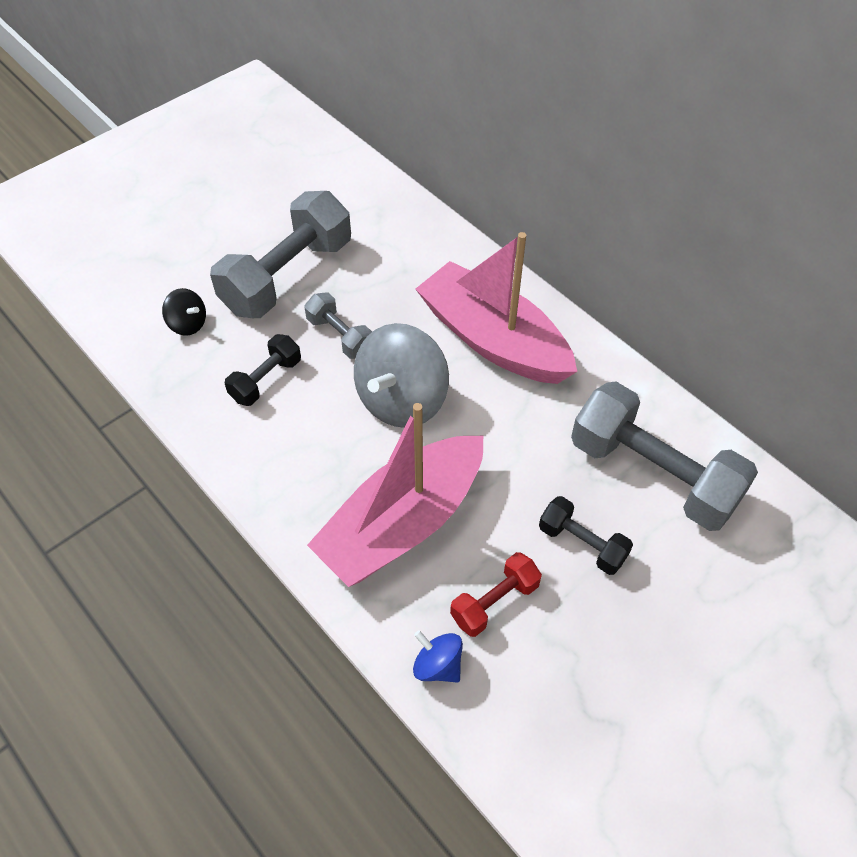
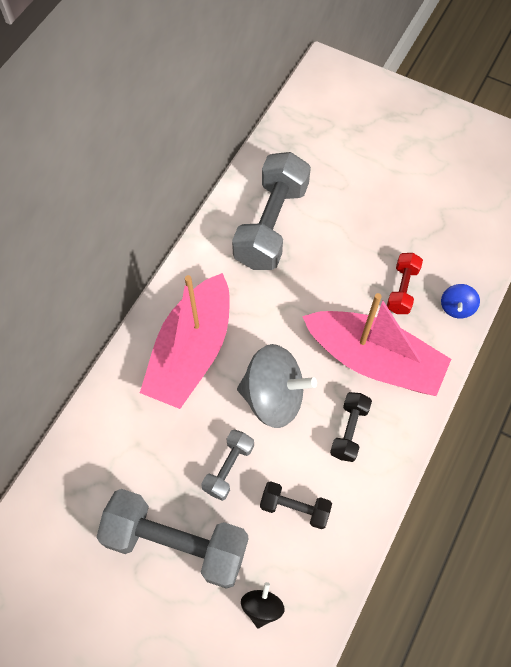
camera: 110 degrees left, 10 degrees up
(494, 602) = (402, 289): red dumbbell -> red dumbbell turned 75 degrees clockwise
(582, 544) = (340, 252): black dumbbell -> black dumbbell (349, 430)

